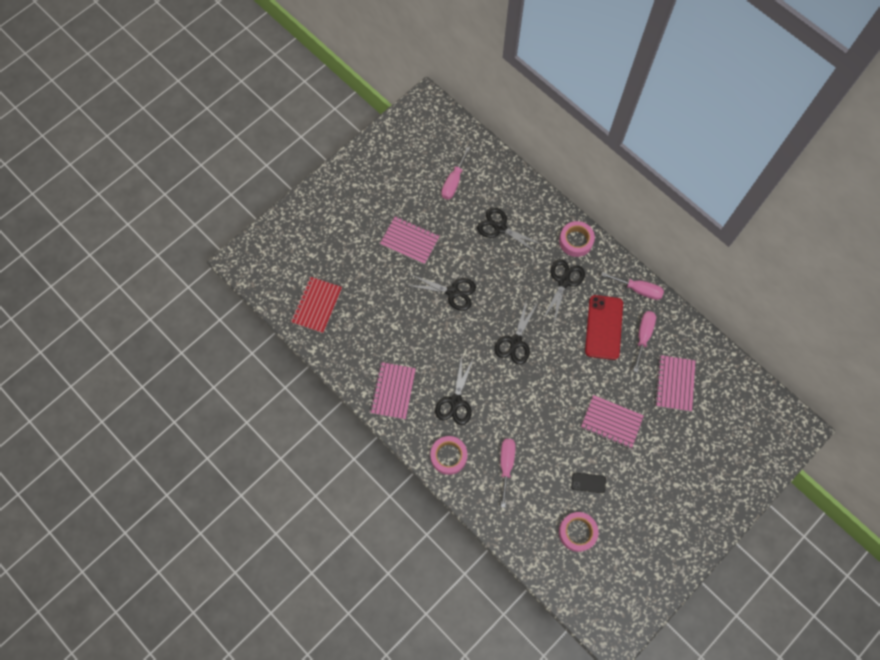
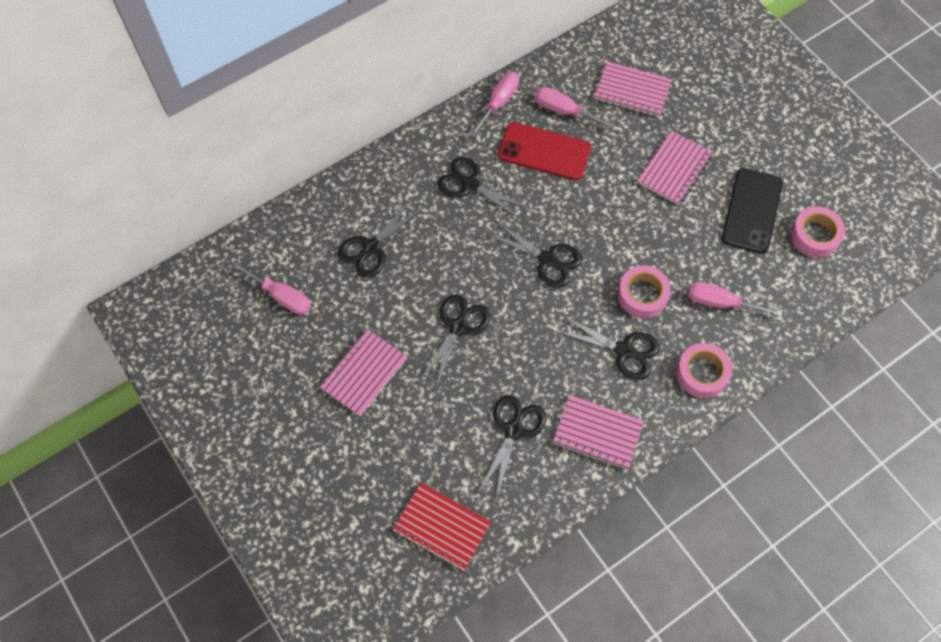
camera: 80 degrees left, 5 degrees down
(386, 338) = (513, 430): none -> black scissors
(576, 241) = (414, 159): pink tape -> pink tape (642, 295)
(588, 483) = (751, 211): black phone -> black phone, size x2.06

